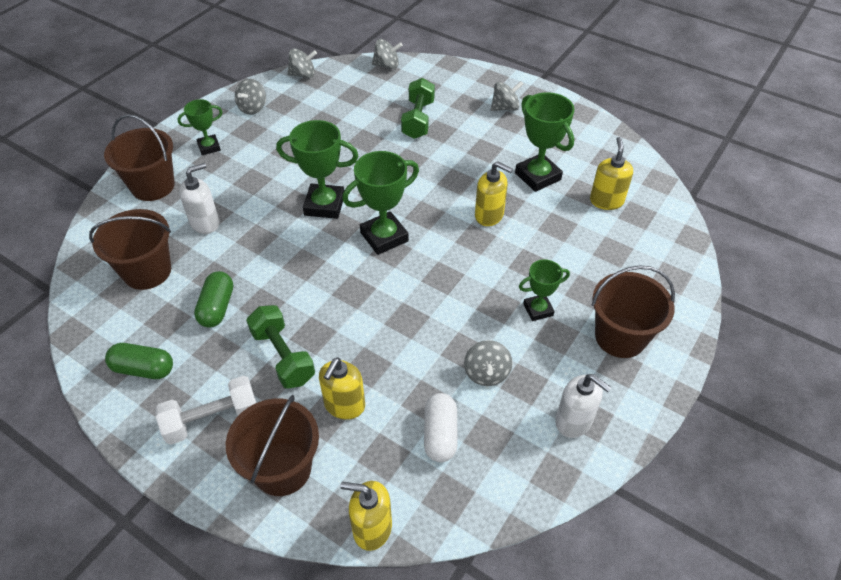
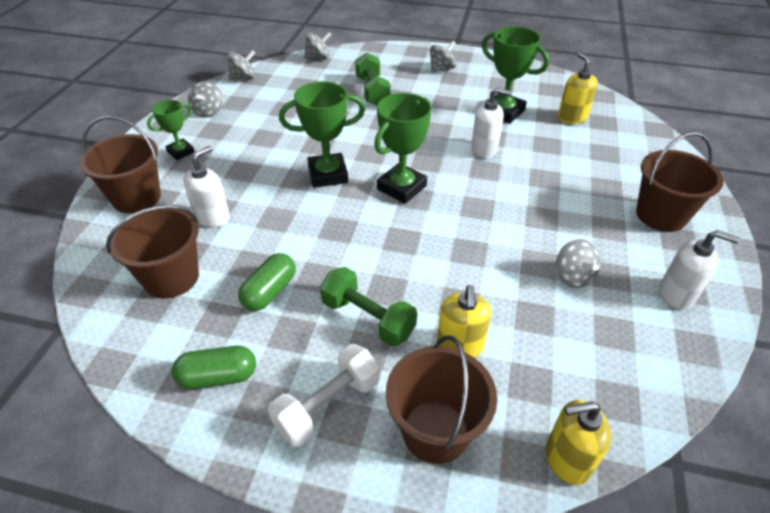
camera: 20 degrees left, 5 degrees down
(217, 307) = (270, 291): green capsule -> green capsule turned 45 degrees clockwise
(440, 434) = (569, 344): white capsule -> none
(489, 215) = (484, 149): yellow soap dispenser -> white soap dispenser
(538, 309) = (578, 212): green trophy -> none

